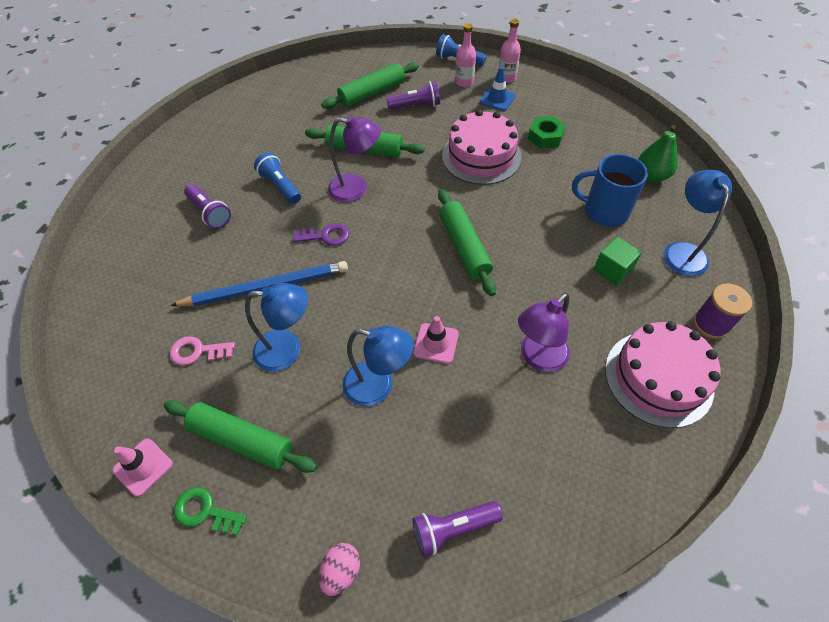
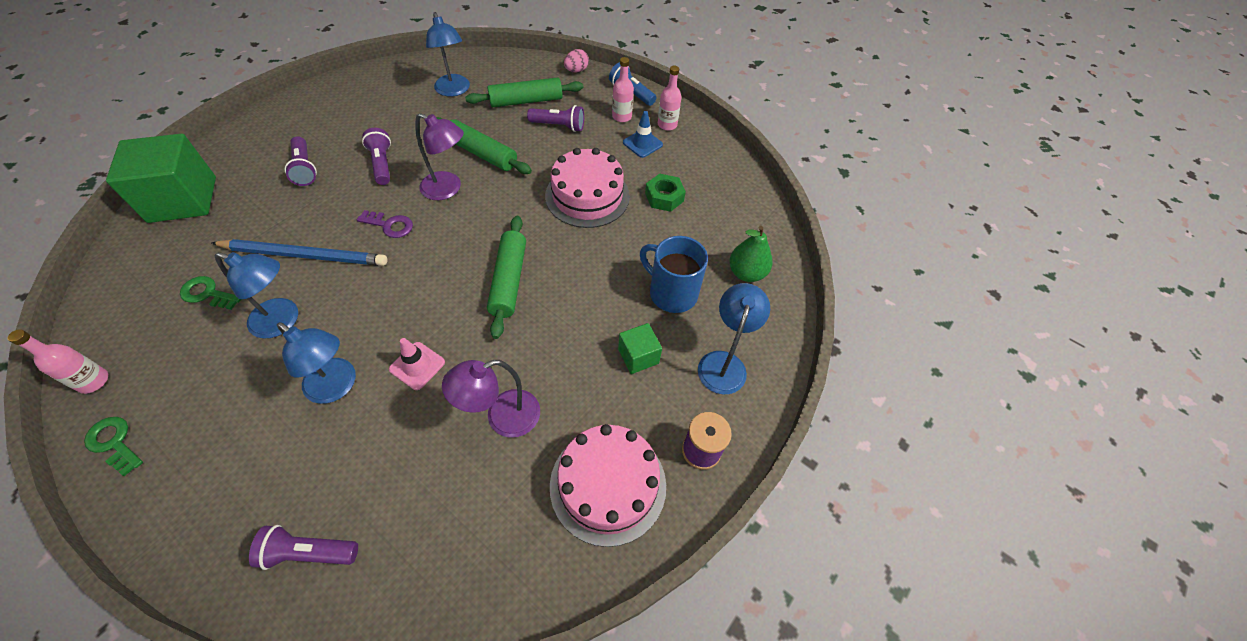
camera: 15 degrees right, 0 degrees up
(109, 277) = (183, 199): none -> green cube
(143, 467) = (93, 381): pink traffic cone -> pink bottle
(197, 351) = (207, 293): pink key -> green key
(242, 440) = (188, 390): green rolling pin -> none
(280, 186) = (382, 164): blue flashlight -> purple flashlight
(300, 103) = (454, 90): none -> blue lamp
(341, 571) = (186, 548): pink egg -> pink egg (576, 70)

